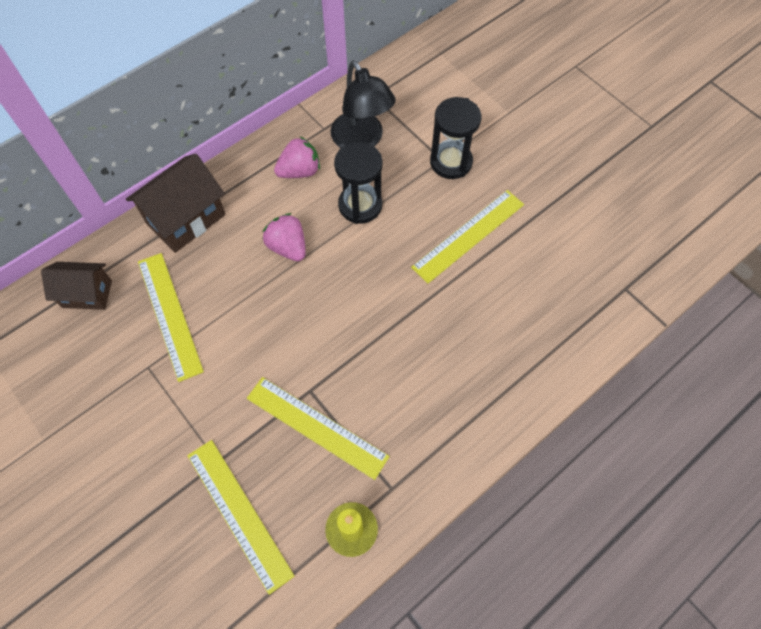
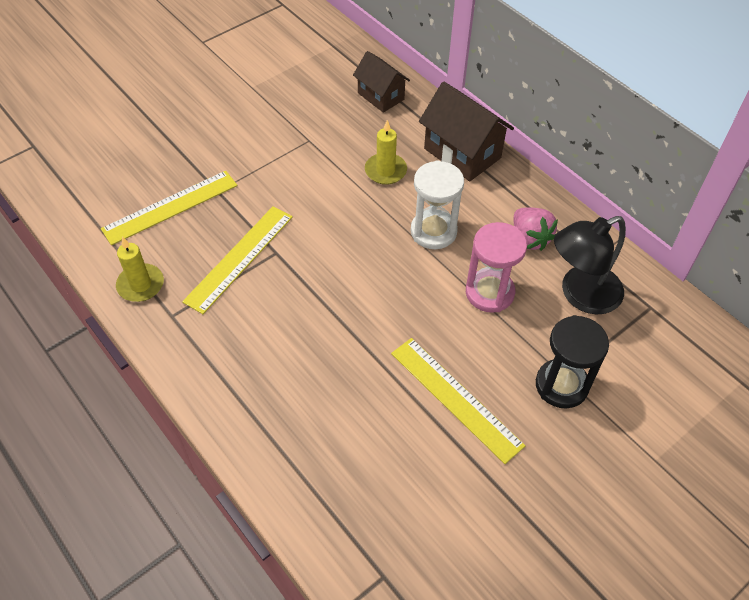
camera: 90 degrees right, 10 degrees down
(87, 294) = (381, 96): brown house -> brown house turned 45 degrees counterclockwise
(169, 315) = (358, 150): yellow ruler -> none
(203, 288) = (385, 171): none -> yellow candle
(288, 247) = (433, 231): pink strawberry -> white hourglass
(360, 205) = (489, 292): black hourglass -> pink hourglass

